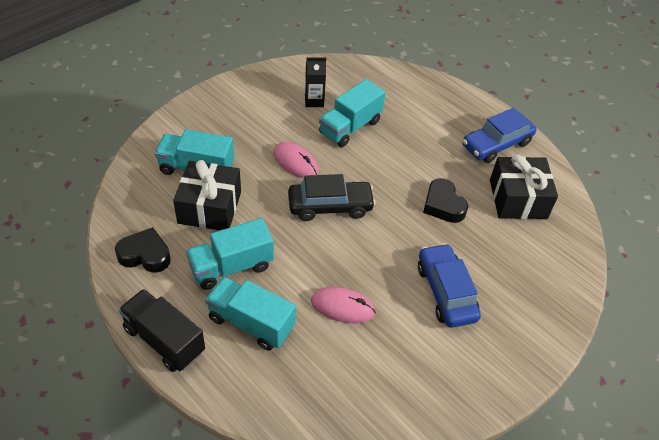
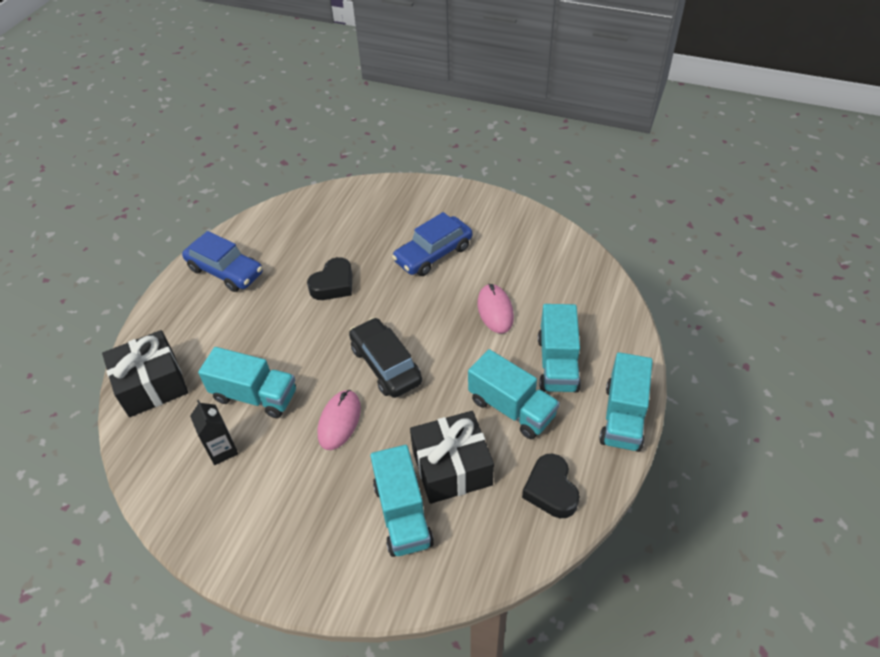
camera: 110 degrees left, 0 degrees up
(164, 340) = (623, 417): black truck -> turquoise truck
(518, 199) = (296, 239): black gift -> black gift (152, 384)

